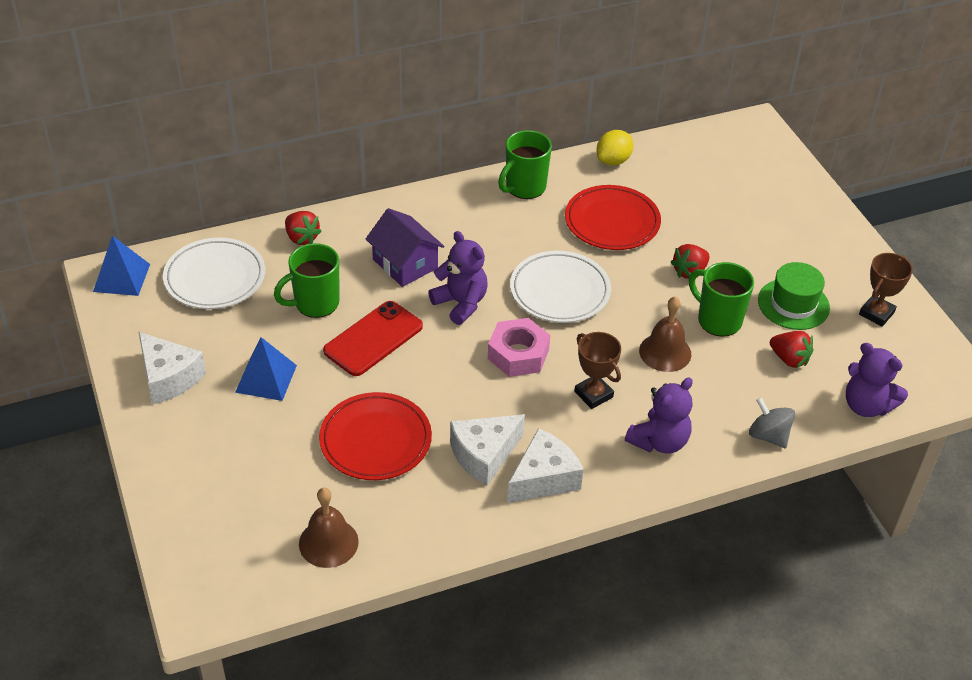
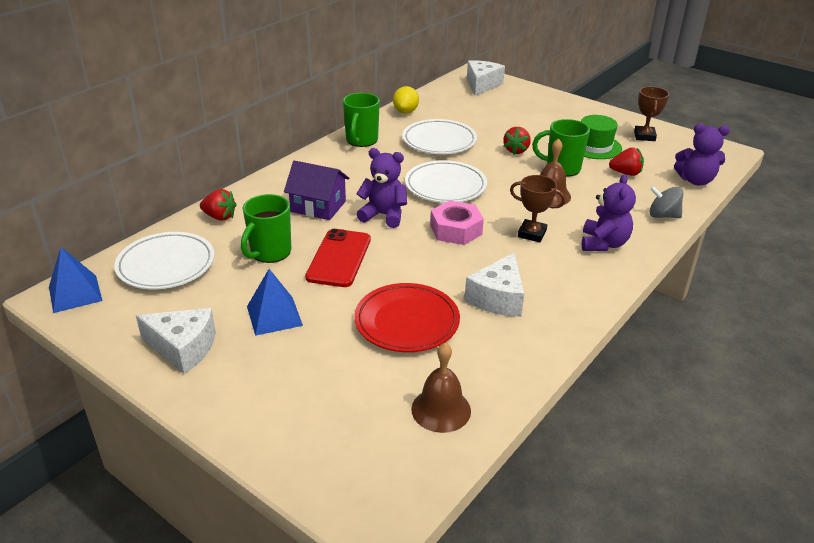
camera: 30 degrees left, 10 degrees down
(544, 478) = (555, 295): white cheese -> white cheese (482, 85)
(612, 222) = (439, 141): red plate -> white plate

